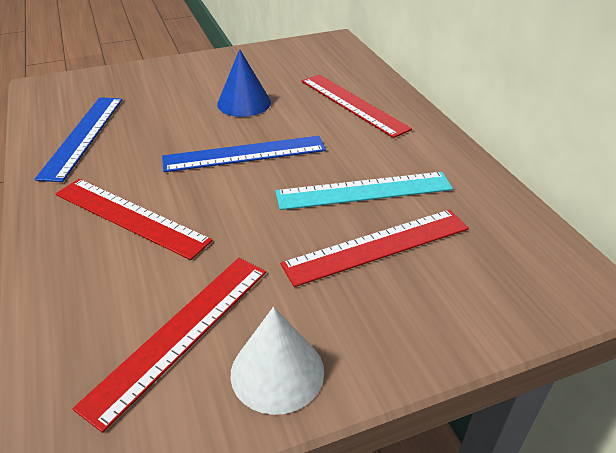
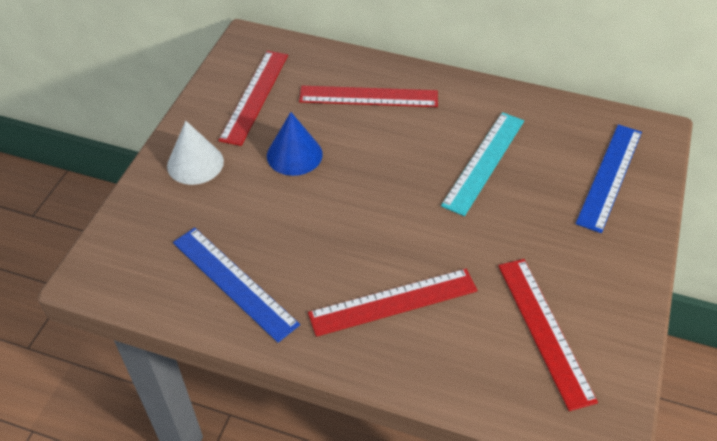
camera: 50 degrees left, 10 degrees up
(244, 154) = (373, 196): blue ruler -> blue ruler (609, 176)
(277, 372) = (611, 301): white cone -> white cone (195, 163)
(377, 246) = (545, 192): red ruler -> red ruler (255, 96)

